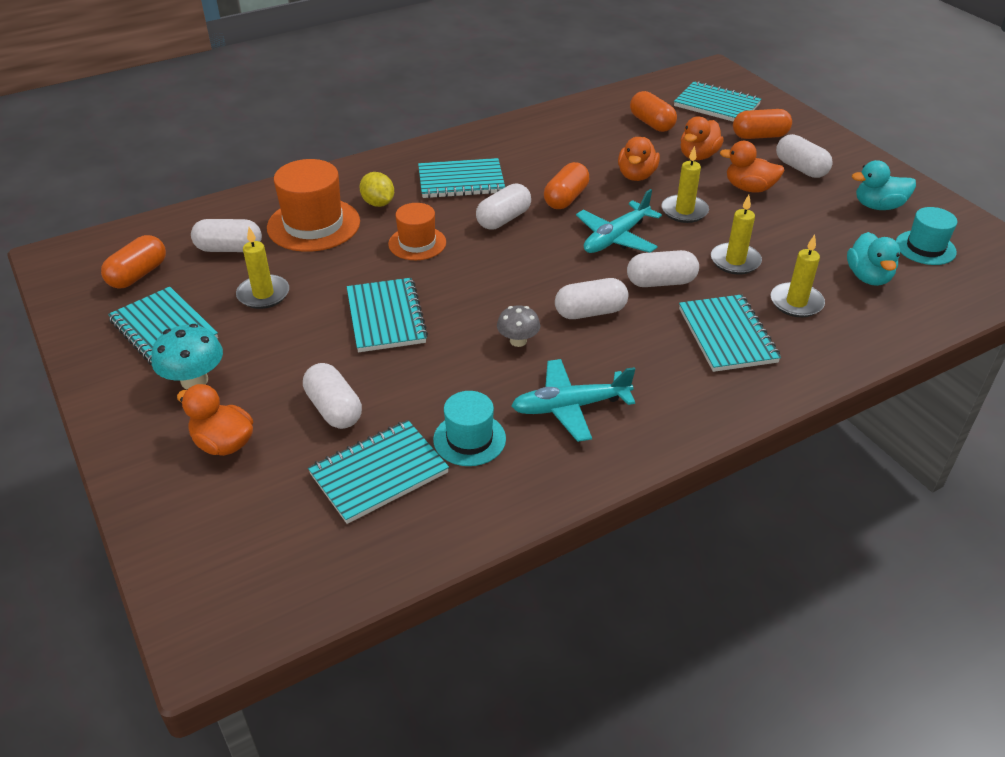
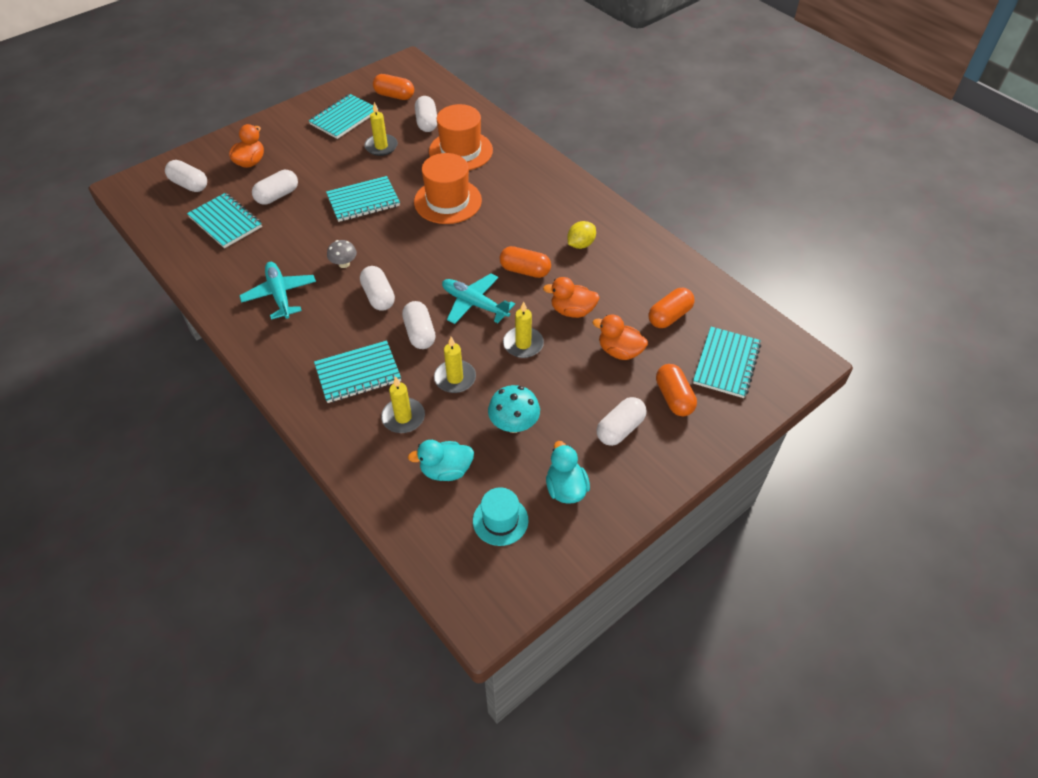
camera: 80 degrees right, 10 degrees up
(194, 380) = (300, 140): turquoise mushroom -> turquoise mushroom (514, 424)
(378, 203) = (494, 174): yellow lemon -> yellow lemon (580, 244)
(417, 243) = (448, 201): orange hat -> orange hat, size x1.64
(461, 181) = (534, 210): turquoise notebook -> none
(469, 439) = (251, 254): turquoise hat -> none
(503, 219) = (487, 239): white capsule -> white capsule (189, 184)
(749, 188) = (572, 388): orange duck -> none

